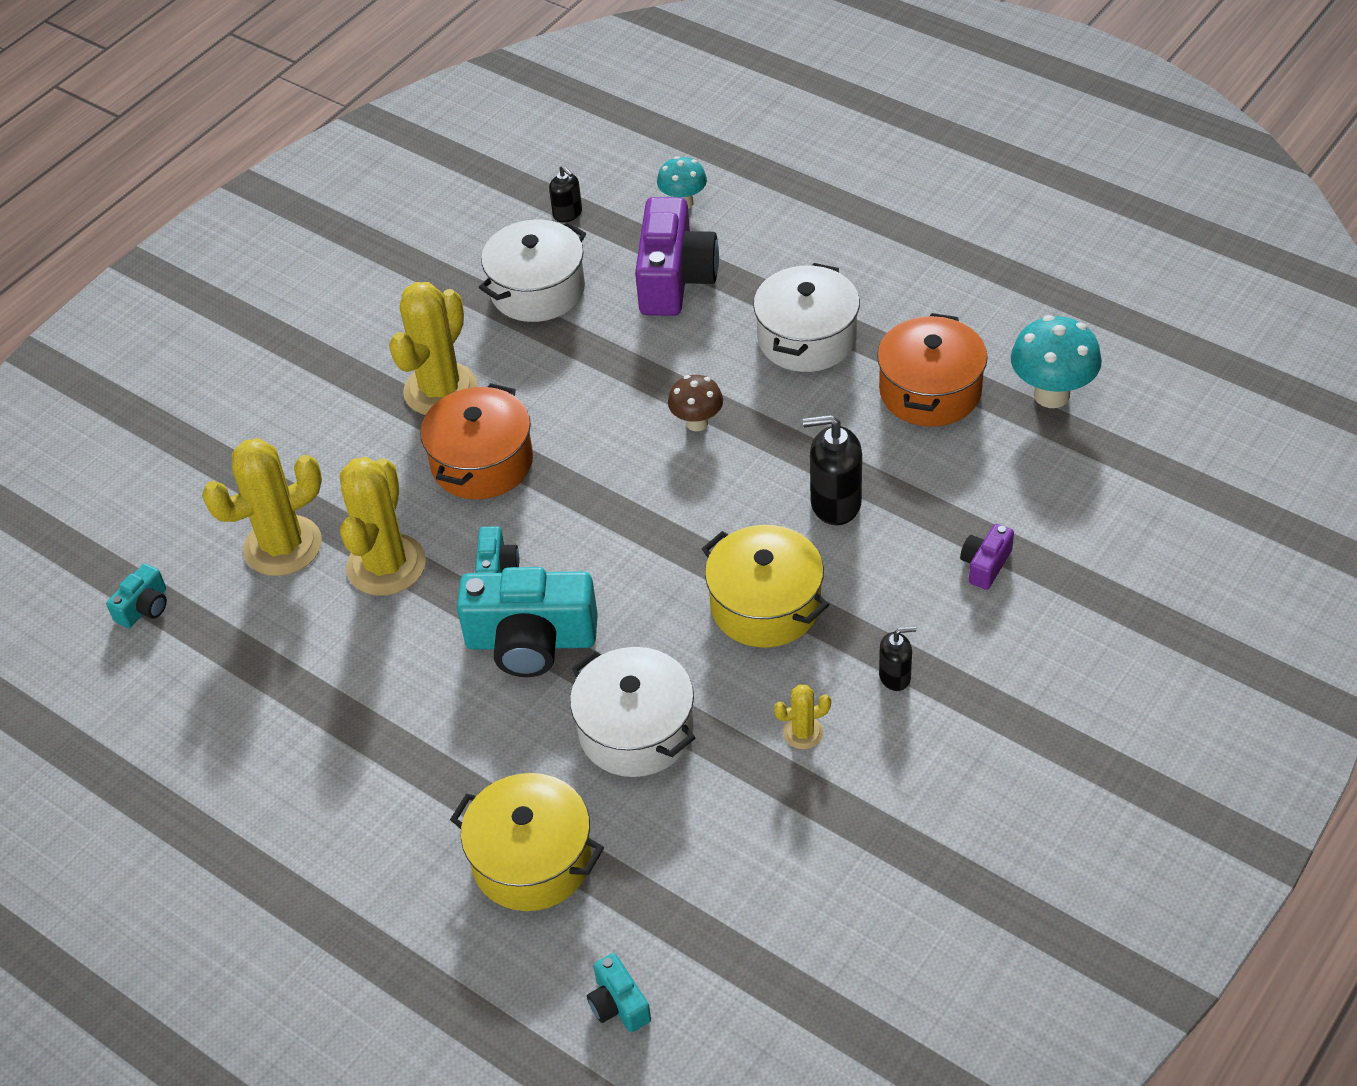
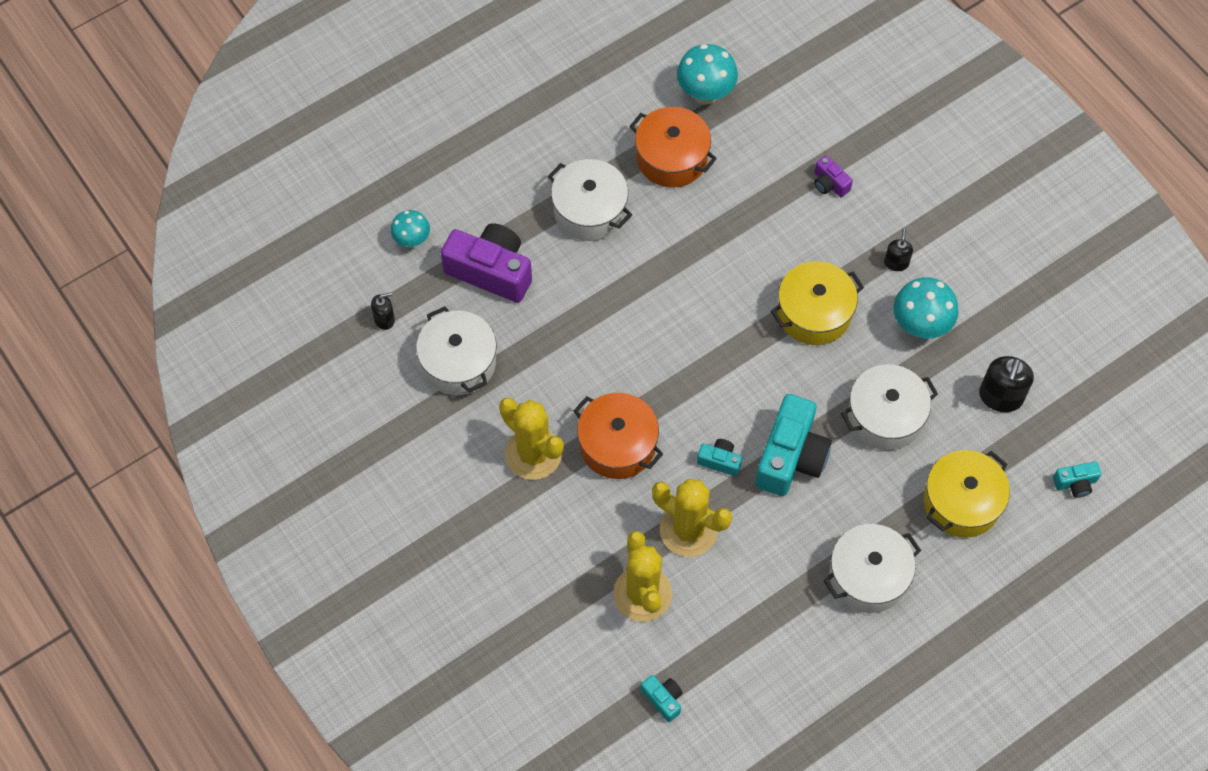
camera: 75 degrees left, 15 degrees up
(378, 777) = (868, 576): none -> white pot
(697, 423) = (639, 301): brown mushroom -> none
(803, 733) = (920, 326): yellow cactus -> turquoise mushroom
(835, 503) = (745, 246): black soap dispenser -> black soap dispenser (1000, 397)

